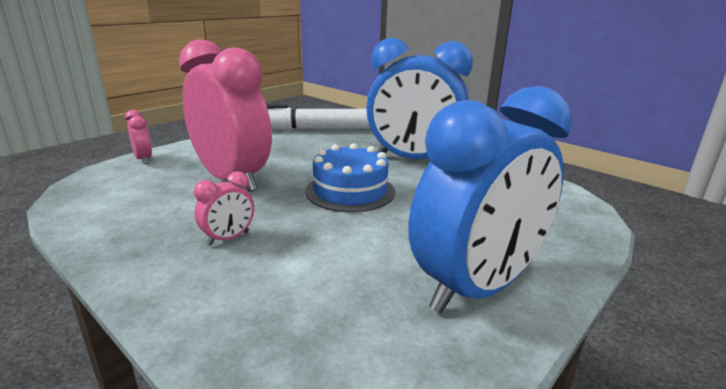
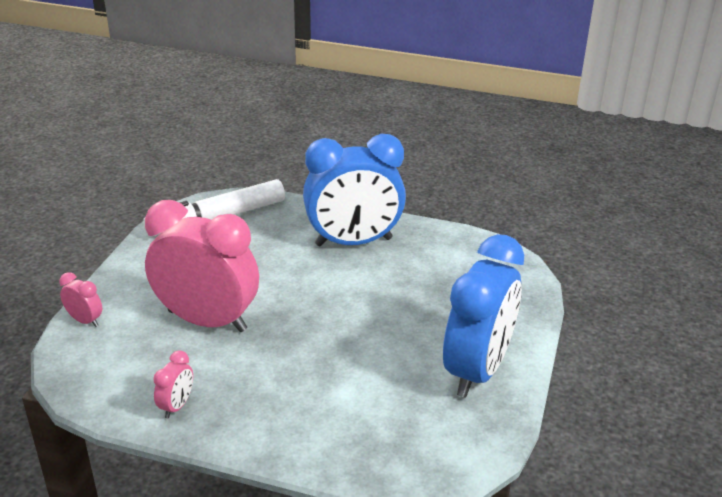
camera: 25 degrees left, 10 degrees up
(228, 238) = (273, 386): pink clock -> pink clock (176, 406)
(350, 191) = (327, 303): blue cake -> none

